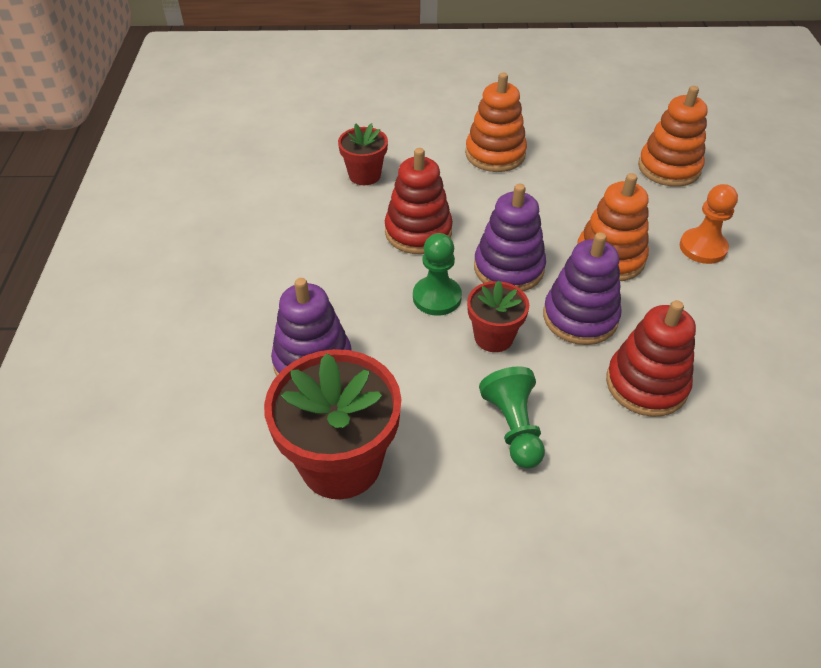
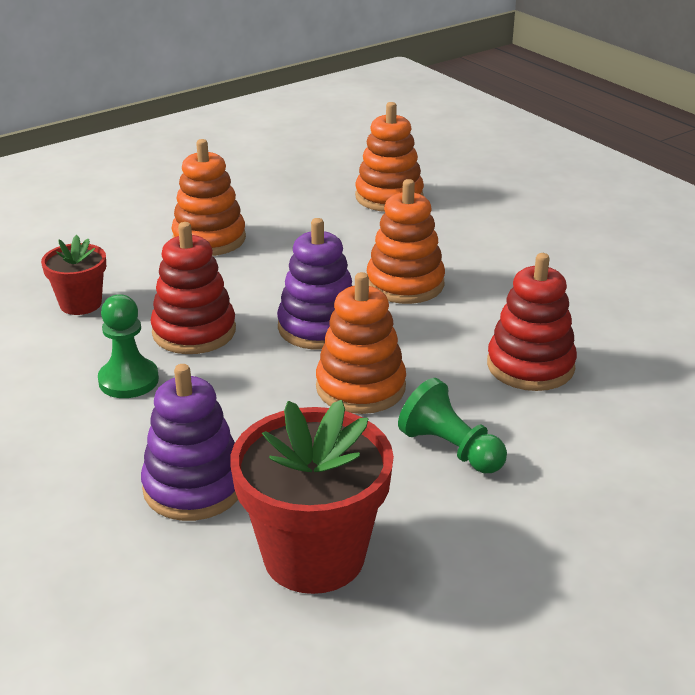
camera: 35 degrees left, 15 degrees down
(437, 297) = (271, 378): green pawn -> green pawn (128, 380)
(493, 337) = (360, 387): red flower pot -> orange stacking toy
(580, 317) = (424, 340): purple stacking toy -> none
(702, 248) = (477, 247): orange pawn -> none

